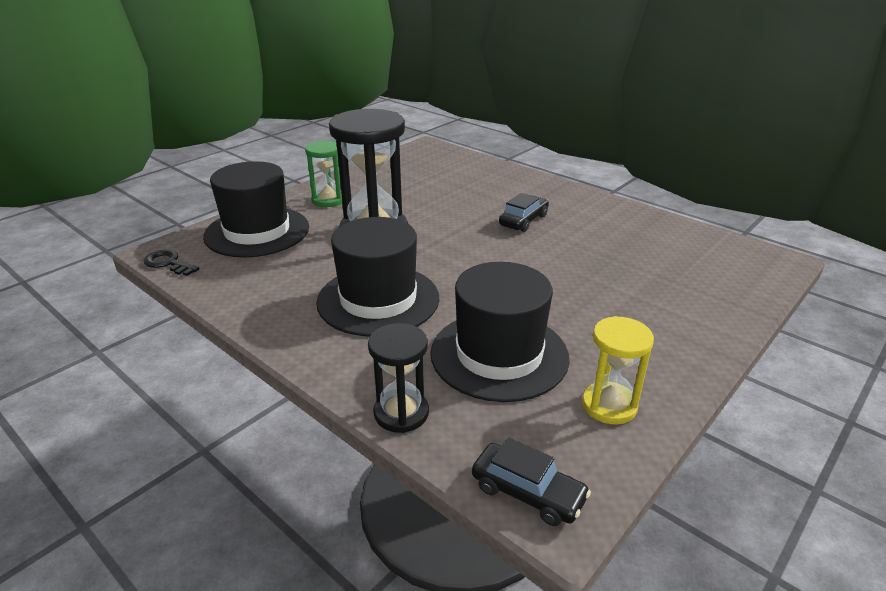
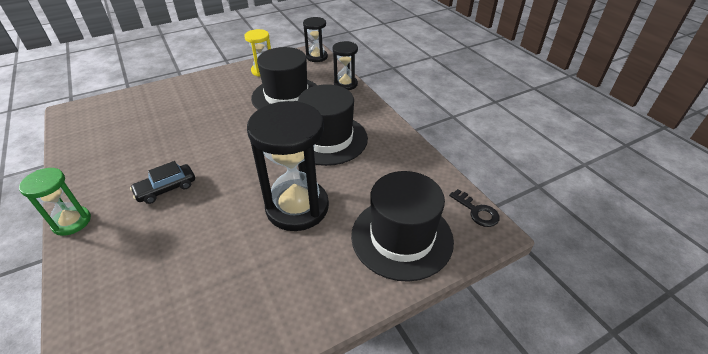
camera: 160 degrees left, 10 degrees up
(328, 200) = (318, 279): green hourglass -> green hourglass (72, 222)
(528, 493) = (316, 57): black car -> black hourglass

